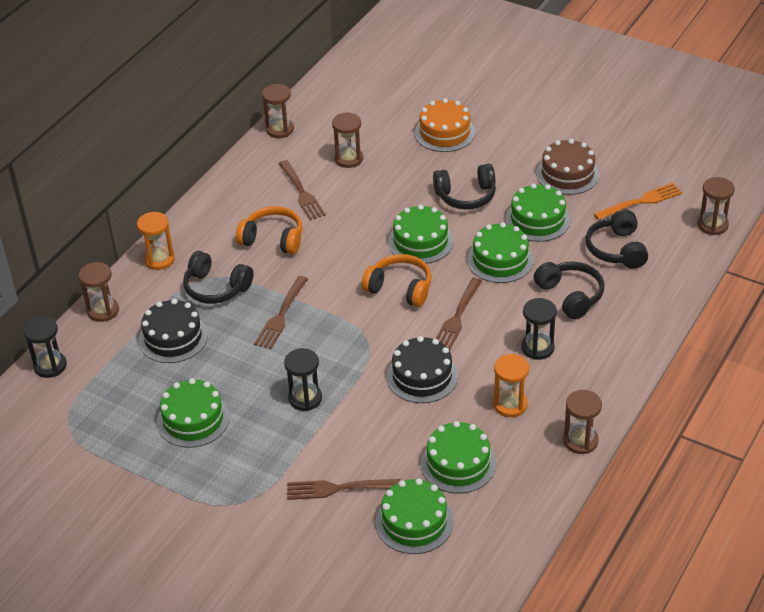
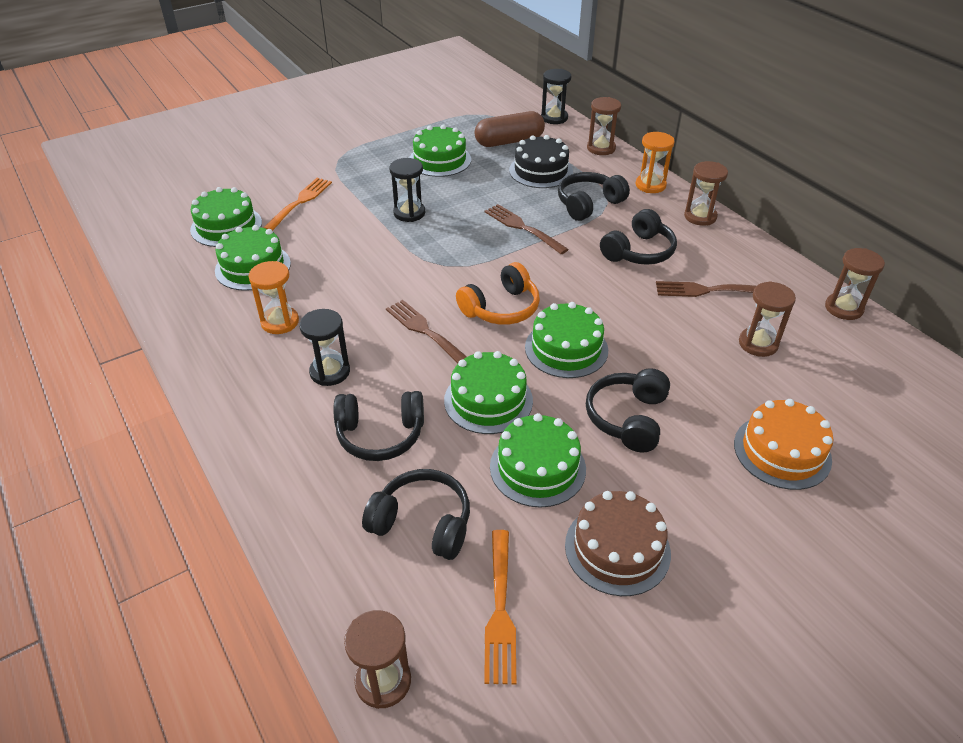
camera: 115 degrees right, 0 degrees up
(123, 381) = (509, 141): none -> brown capsule
(273, 239) = (638, 251): orange headphones -> black headphones
(339, 488) = (299, 203): brown fork -> orange fork
(422, 376) = (370, 281): black cake -> none
(580, 441) = (188, 349): brown hourglass -> brown hourglass (700, 216)

